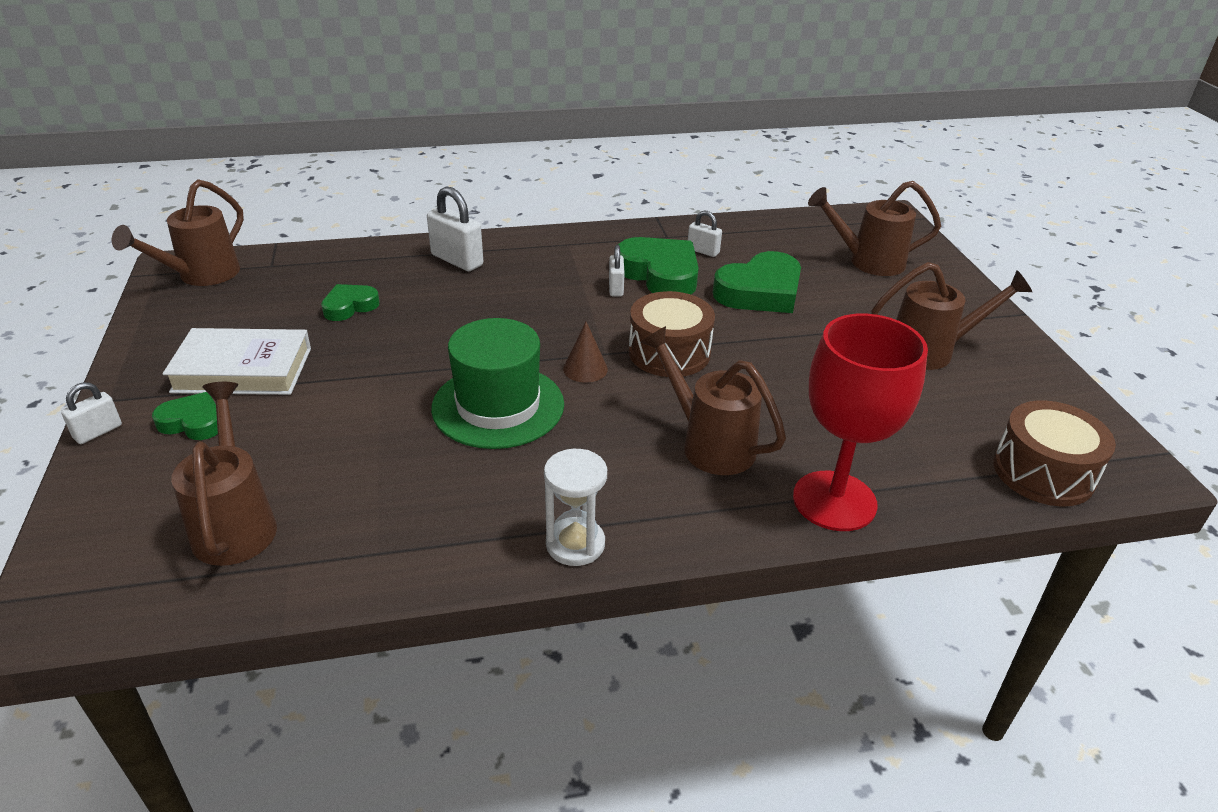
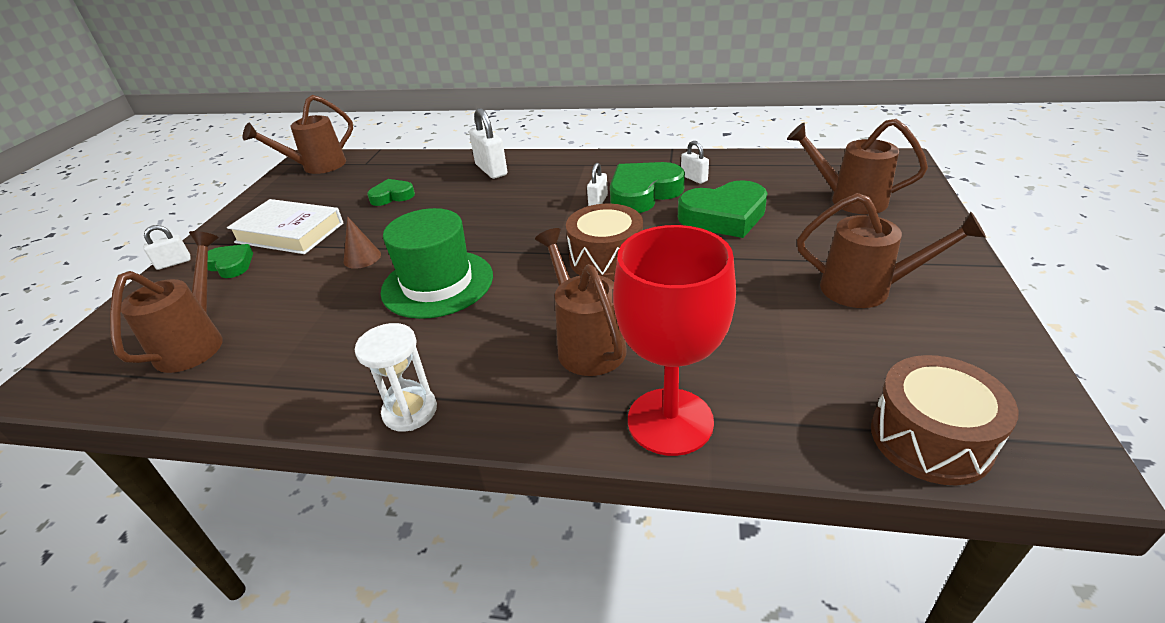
camera: 25 degrees right, 0 degrees up
(585, 369) = (526, 263): brown cone -> brown cone (362, 258)
(660, 274) = (643, 193): green heart -> green heart turned 105 degrees counterclockwise

